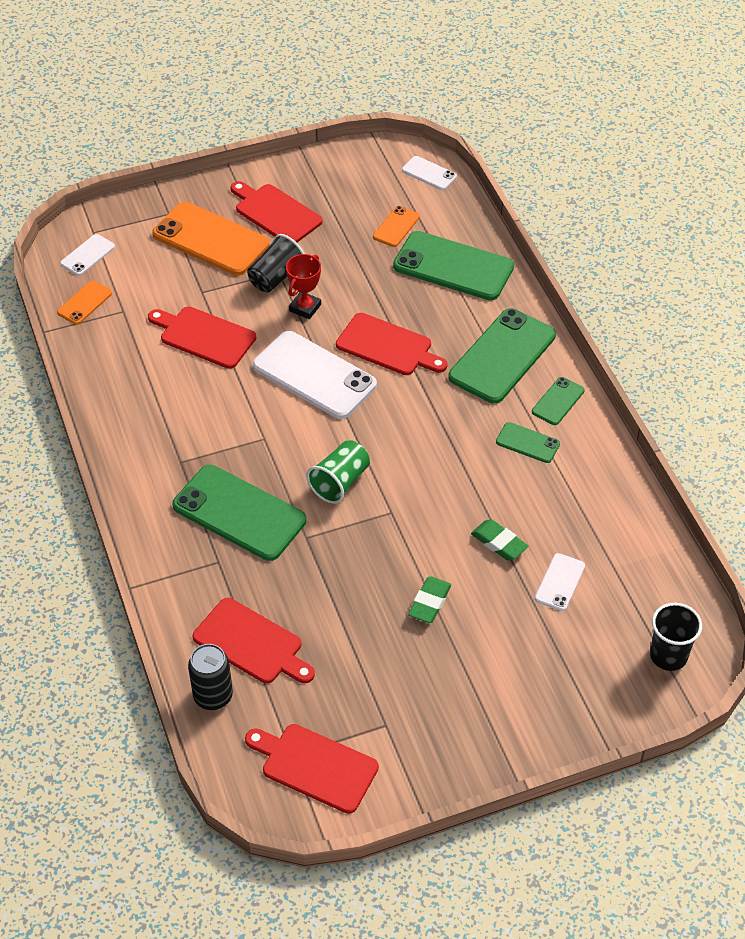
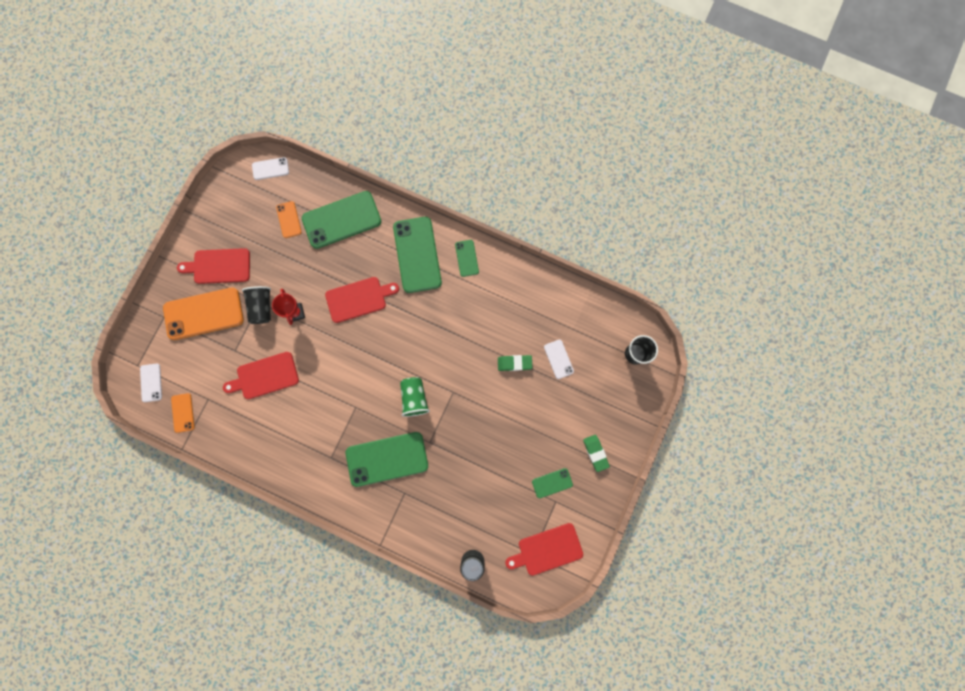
camera: 45 degrees left, 30 degrees up
(252, 643) = (462, 519): red cutting board -> none
(314, 375) = (341, 349): white phone -> none
(429, 602) = (515, 423): green eraser -> green eraser (595, 453)
(527, 443) = (475, 295): green phone -> green phone (552, 483)

